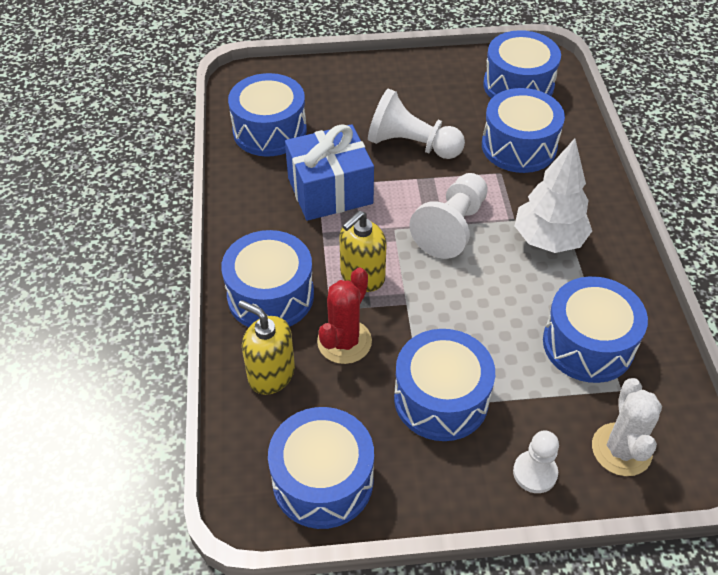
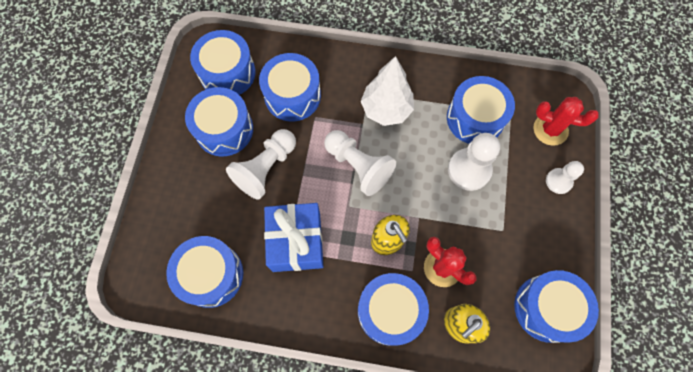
camera: 75 degrees left, 20 degrees up
(441, 399) = (499, 218): blue drum -> blue drum (224, 129)
(501, 349) = (469, 170): none -> white pawn
(621, 449) = (550, 129): white cactus -> red cactus

